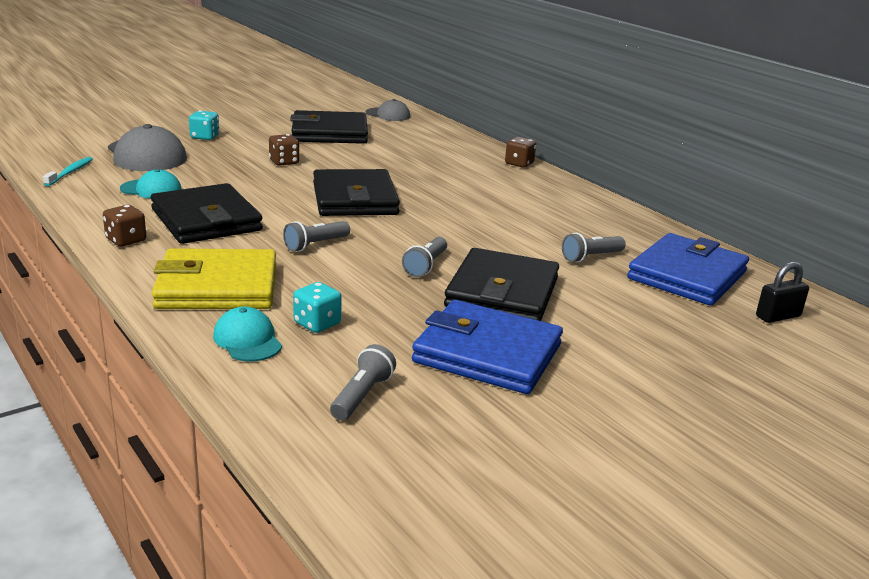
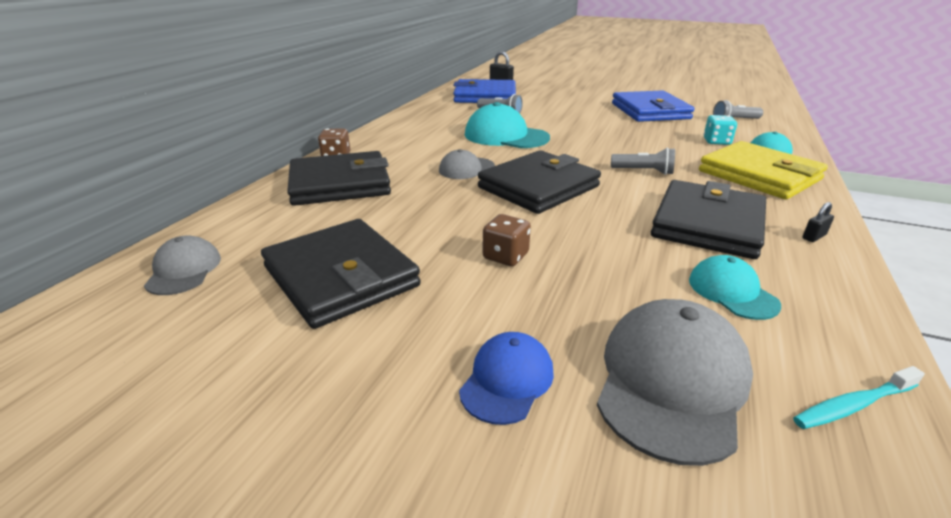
camera: 120 degrees left, 5 degrees up
(126, 240) = (814, 236): brown dice -> black padlock
(205, 137) = (507, 380): turquoise dice -> blue cap
(426, 266) = (597, 138): grey flashlight -> none
(429, 191) = (466, 168): none -> grey cap
(494, 229) = (506, 136): none -> turquoise cap
(502, 293) = (588, 119): black wallet -> black wallet (340, 184)

